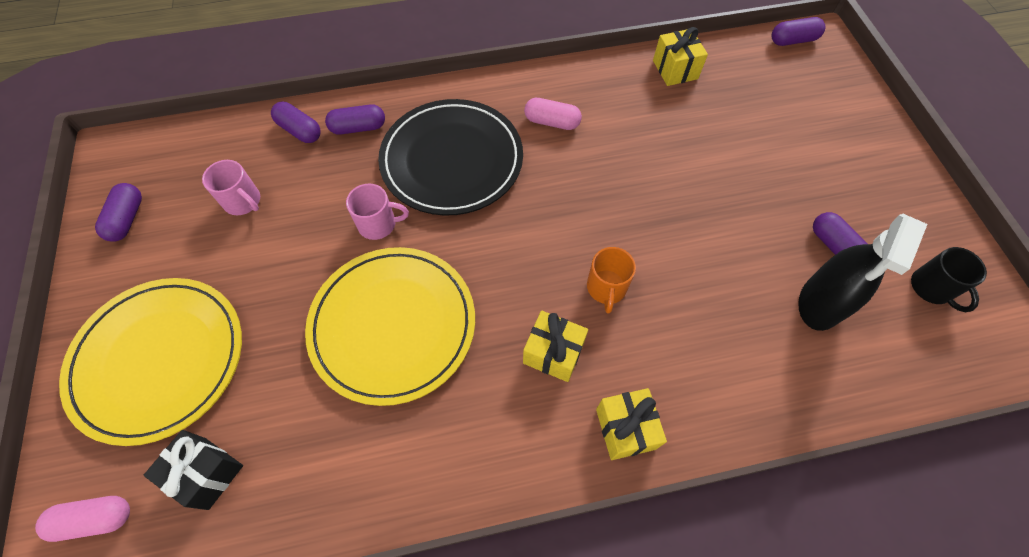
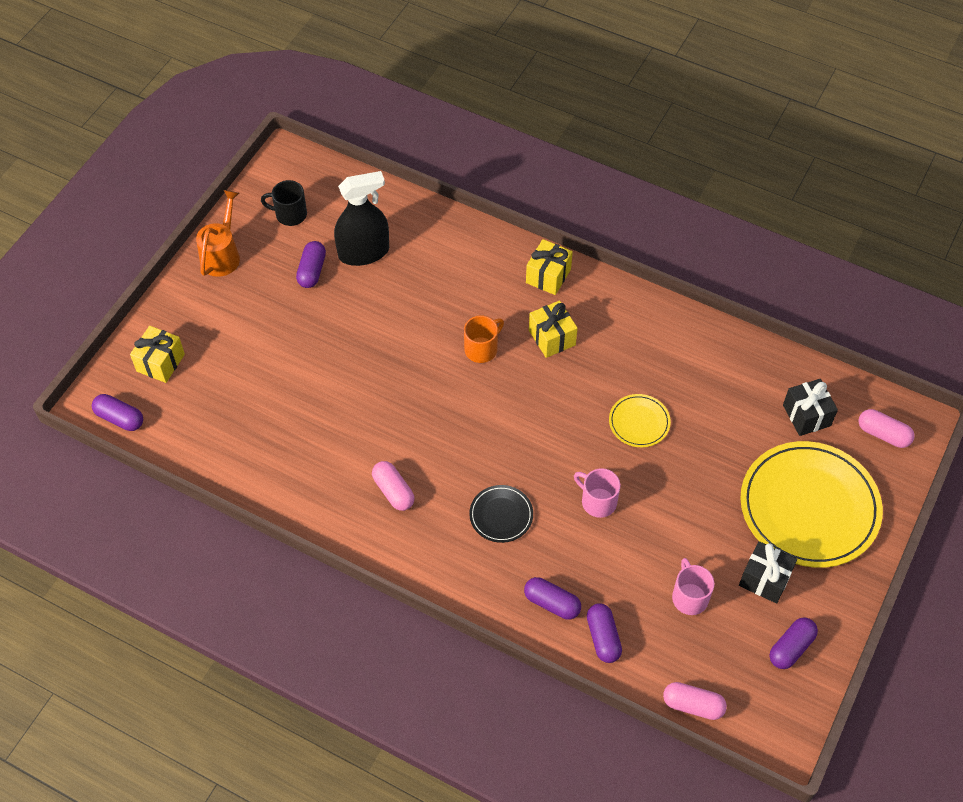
camera: 140 degrees left, 5 degrees down
(178, 259) = (764, 579): none -> black gift
(197, 131) = (693, 705): none -> pink capsule
(393, 325) = (639, 422): yellow plate -> yellow plate, size x0.45
(452, 160) = (501, 515): black plate -> black plate, size x0.45
(675, 69) = (245, 464): yellow gift -> yellow gift (160, 362)
(918, 203) = (222, 254): none -> orange watering can
(931, 288) = (290, 214): black mug -> black mug turned 105 degrees counterclockwise

